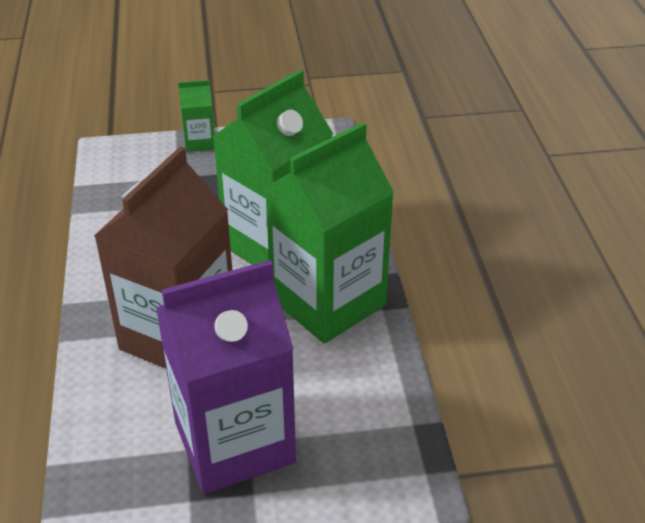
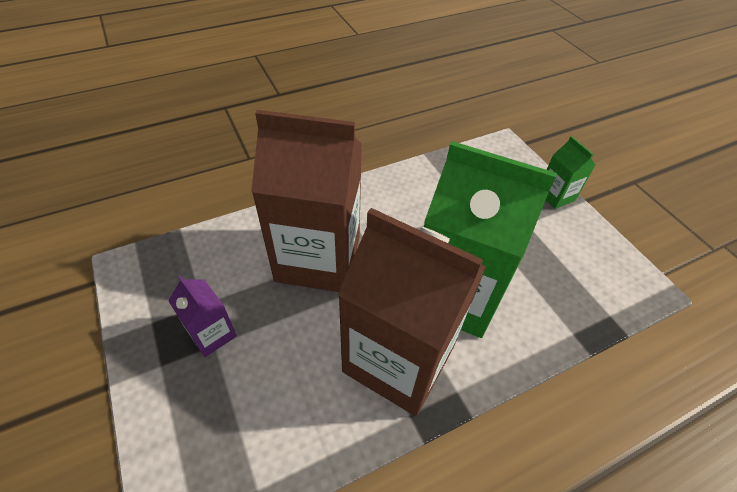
camera: 70 degrees right, 10 degrees up
(234, 442) = (212, 334): purple carton -> purple carton, size x0.44
(328, 302) = (398, 359): green carton -> brown carton

